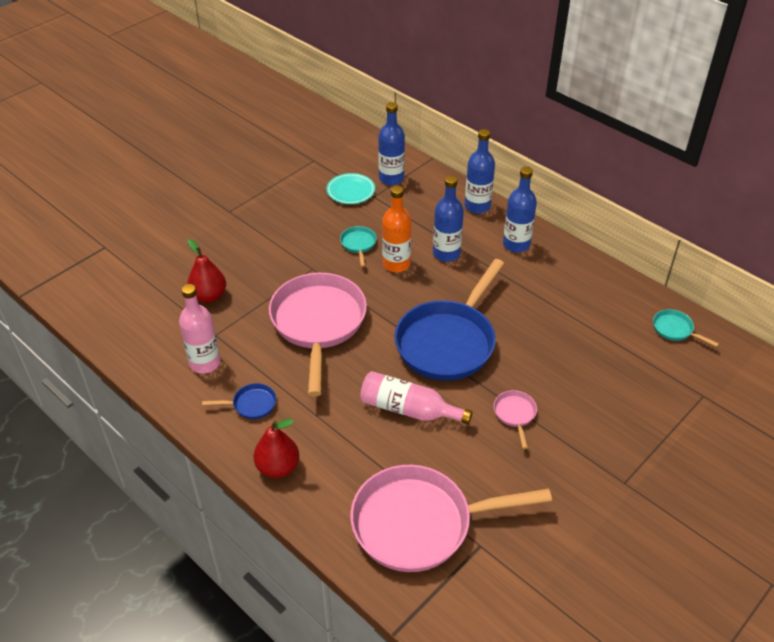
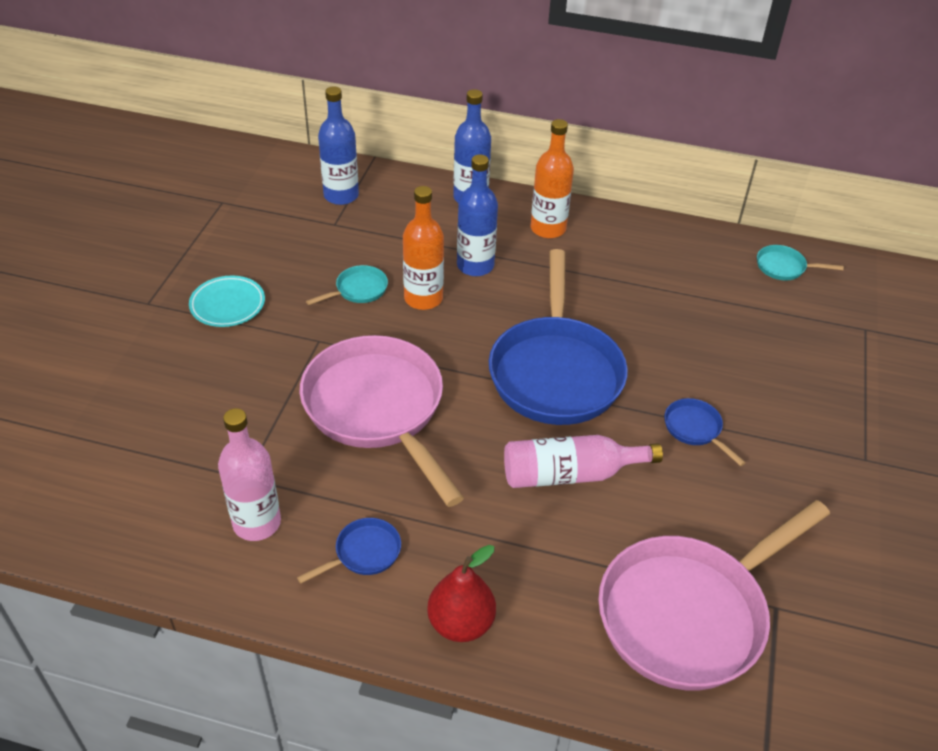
camera: 30 degrees left, 0 degrees up
(209, 296) = (198, 428): red pear -> none
(351, 191) = (300, 226): turquoise plate -> turquoise plate (228, 305)
(358, 244) = (358, 290): turquoise pan -> turquoise pan turned 90 degrees clockwise
(515, 414) = (695, 429): pink pan -> blue pan
(516, 244) = (548, 228): blue bottle -> orange bottle

